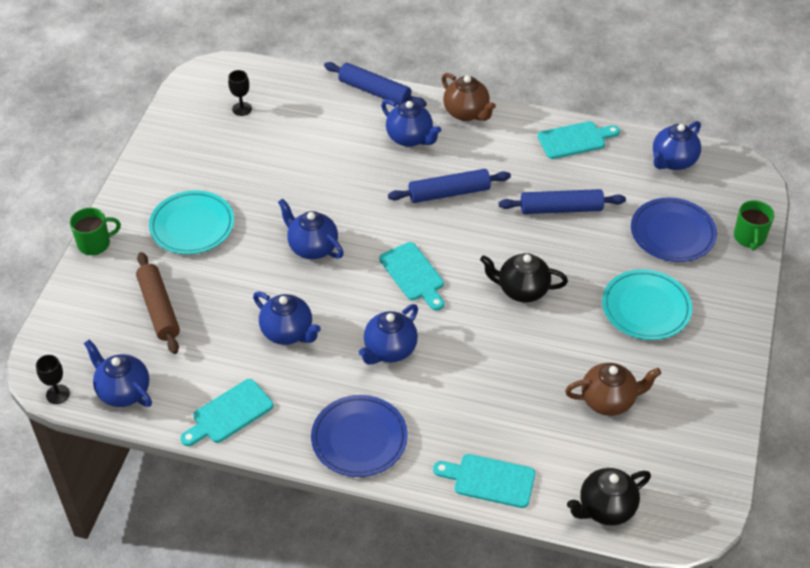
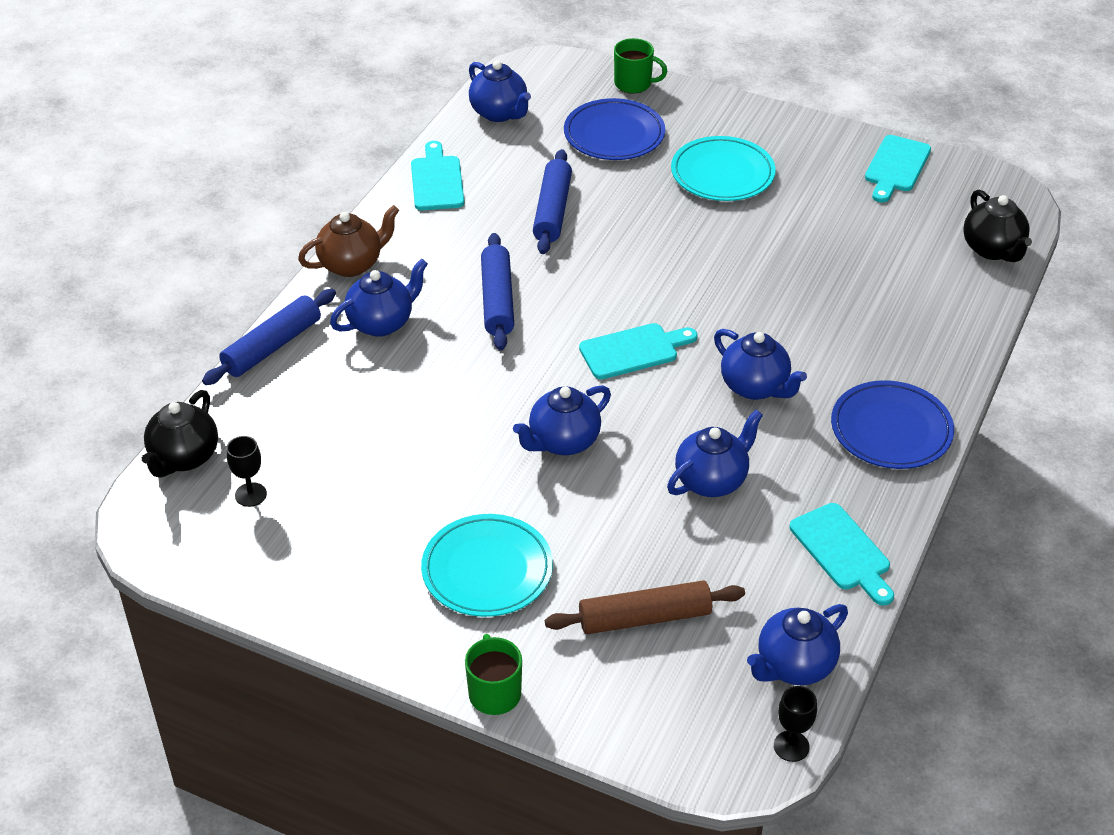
camera: 80 degrees left, 5 degrees down
(489, 480) = (955, 329): turquoise cutting board -> turquoise cutting board (896, 167)
(522, 290) = (678, 262): black teapot -> black teapot (184, 458)
(608, 401) = (851, 223): brown teapot -> none

